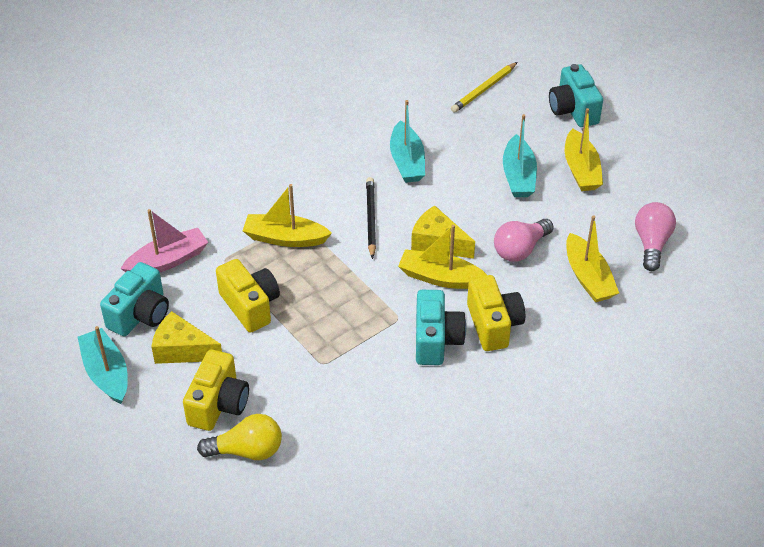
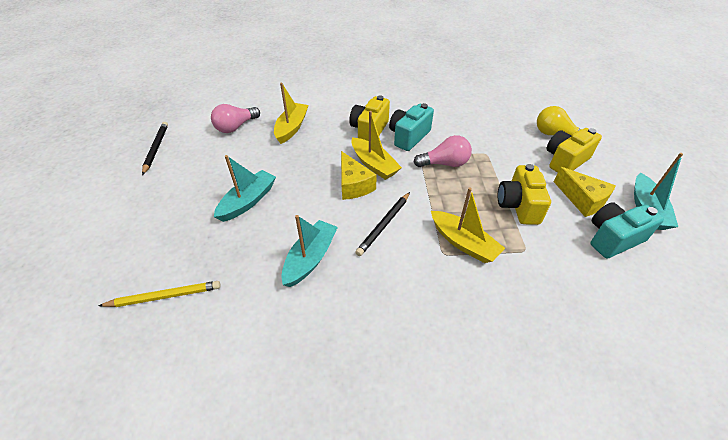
camera: 145 degrees left, 0 degrees up
(168, 261) = (578, 273): pink boat -> none
(520, 249) = (308, 157): pink light bulb -> pink light bulb (444, 163)
(573, 110) = (137, 231): turquoise camera -> none
(581, 170) = (205, 184): yellow boat -> none
(688, 176) = (156, 148): none -> black pencil

